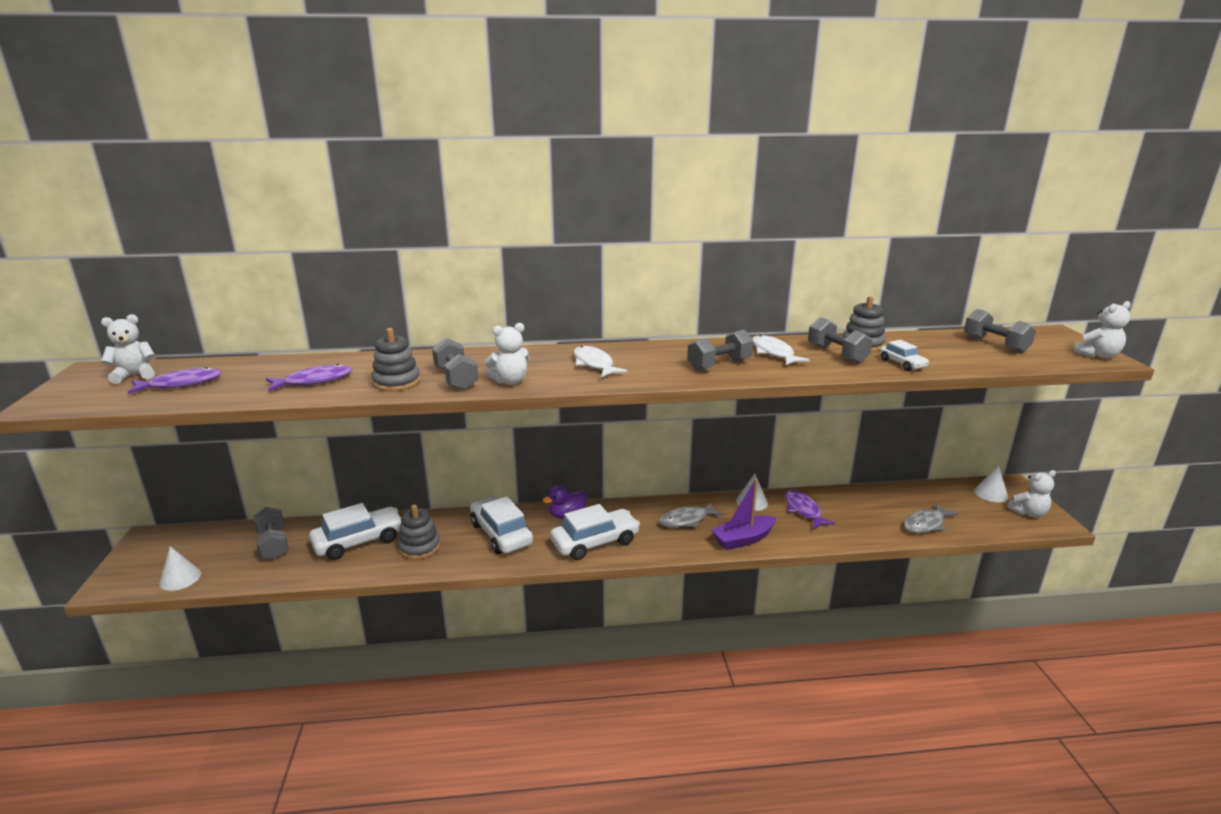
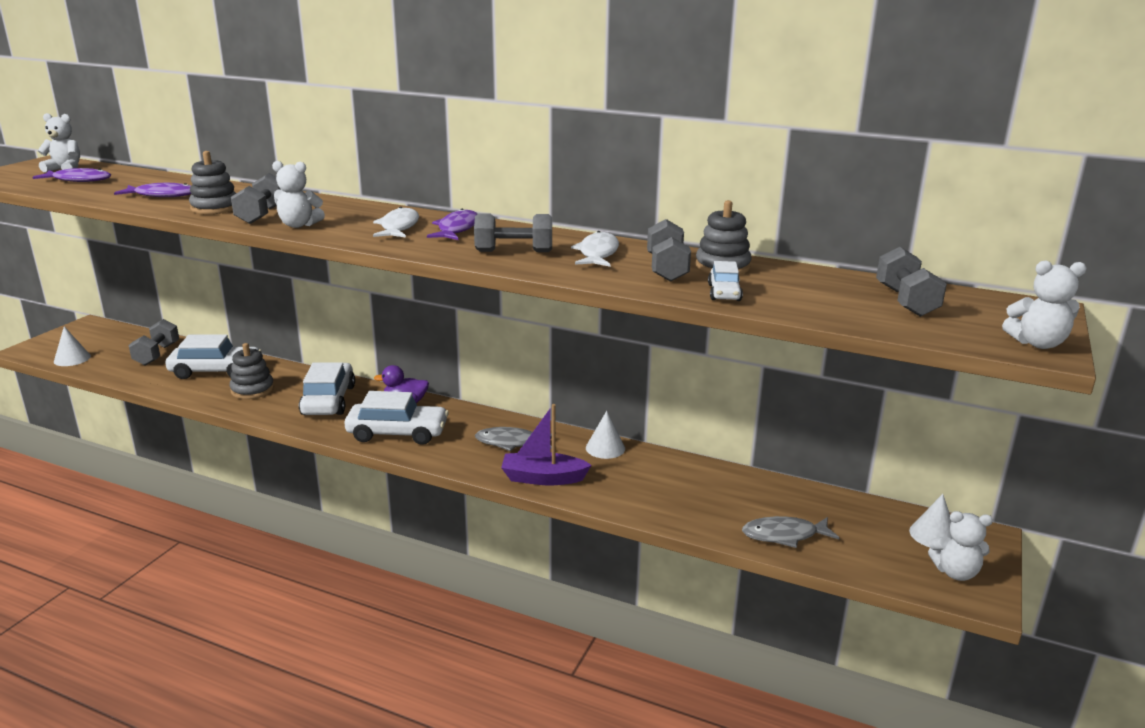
camera: 30 degrees right, 0 degrees up
(803, 510) = (652, 473): purple fish -> purple fish (457, 229)

